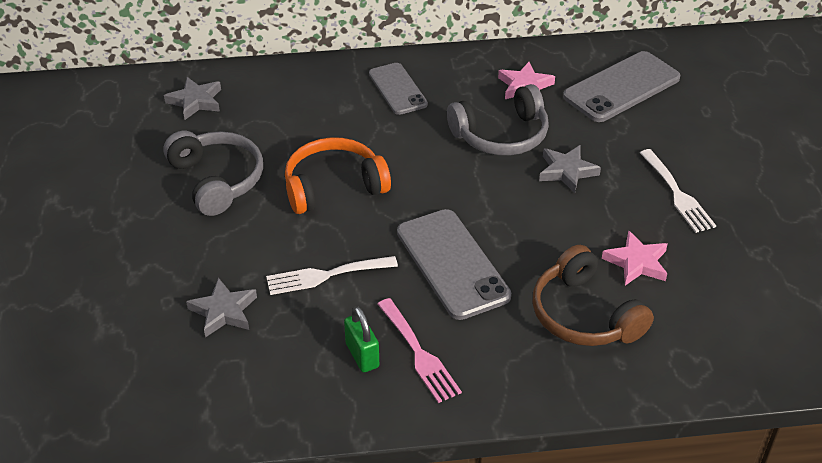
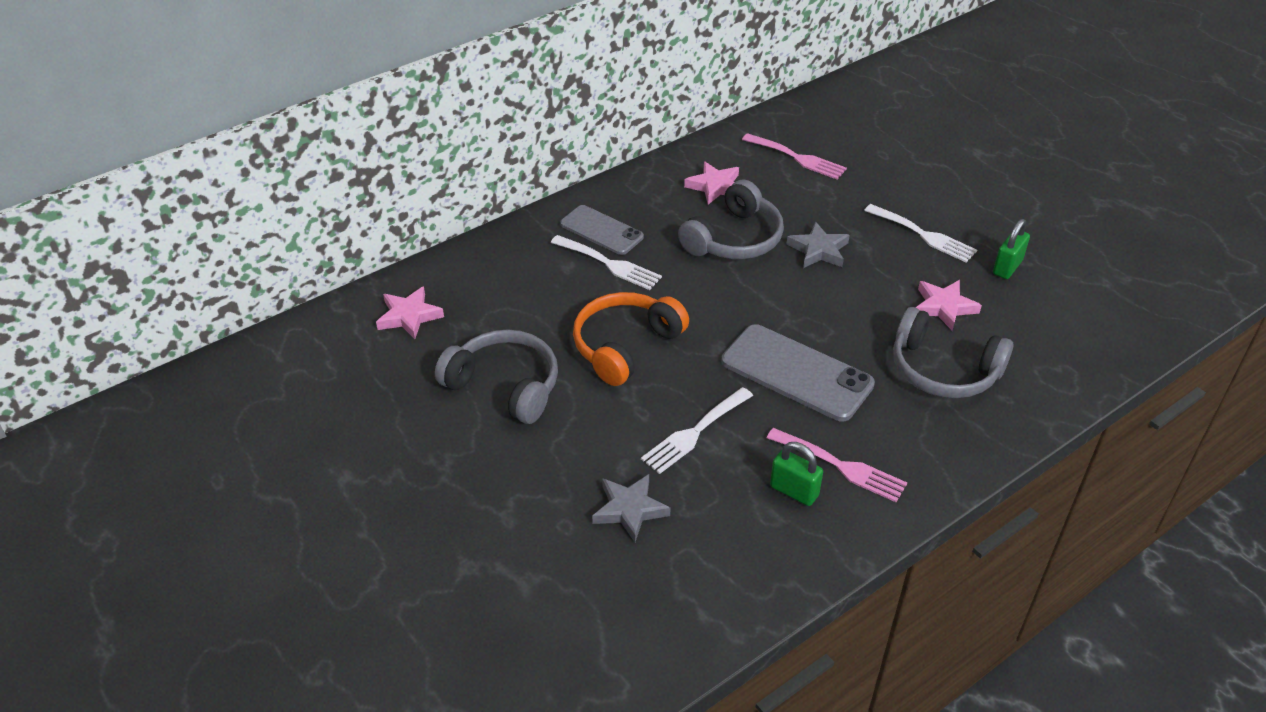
camera: 30 degrees left, 0 degrees up
(195, 101) = (409, 316): grey star -> pink star
(379, 118) = (609, 264): none -> white fork
(584, 315) = (943, 370): brown headphones -> grey headphones
(621, 87) = (797, 158): grey phone -> pink fork
(732, 252) = (1007, 267): none -> green padlock

